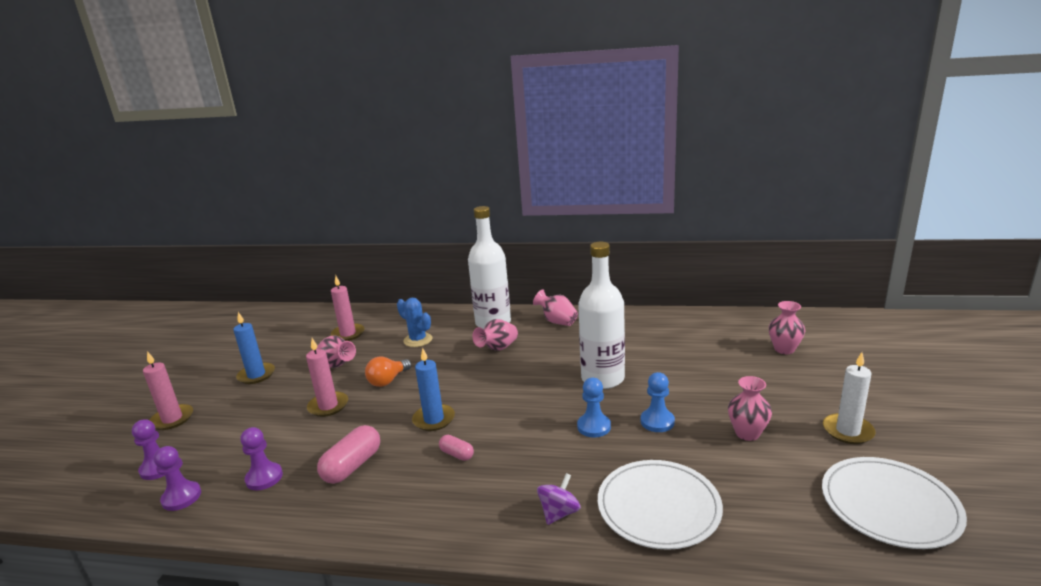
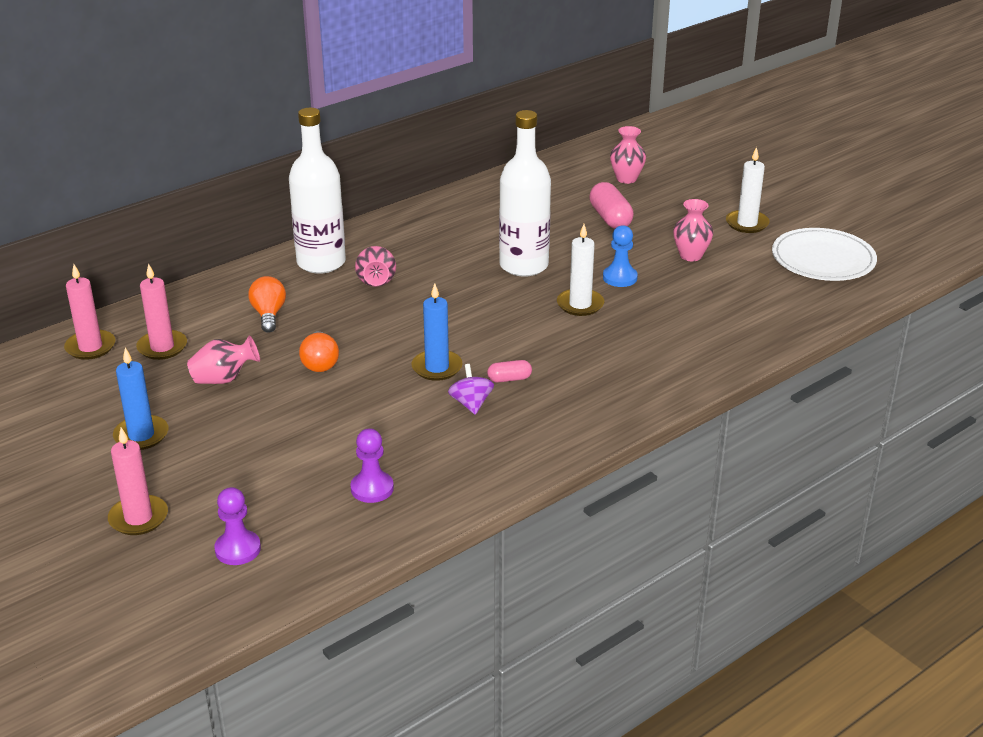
camera: 50 degrees left, 10 degrees up
(181, 497) = (323, 546): purple pawn -> none
(328, 406) = (304, 413): pink candle -> pink candle (90, 347)
(352, 466) = (436, 435): pink capsule -> pink capsule (610, 218)
(418, 340) = (269, 315): blue cactus -> orange light bulb
(557, 321) = (388, 233): pink vase -> none
(559, 513) = (652, 370): purple spinning top -> purple spinning top (471, 404)
(594, 427) = (580, 304): blue pawn -> white candle
(658, 507) = (706, 330): white plate -> none

